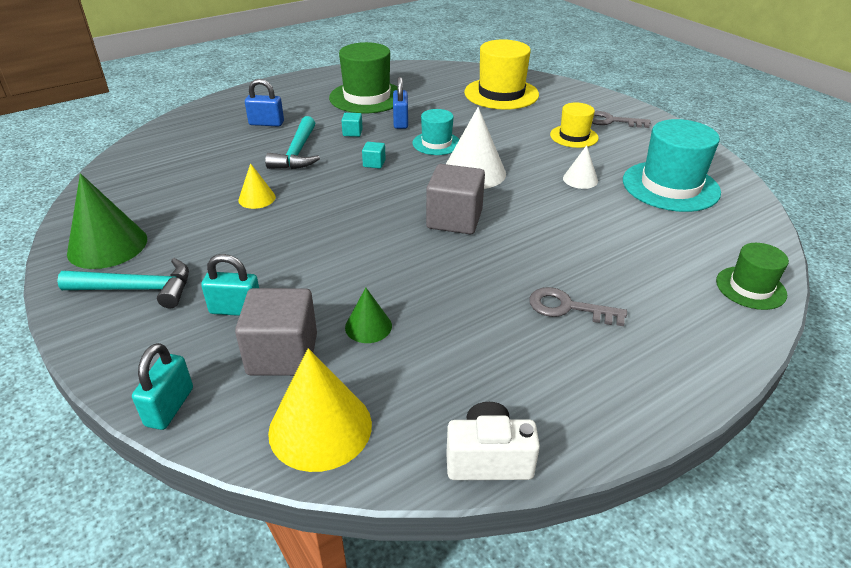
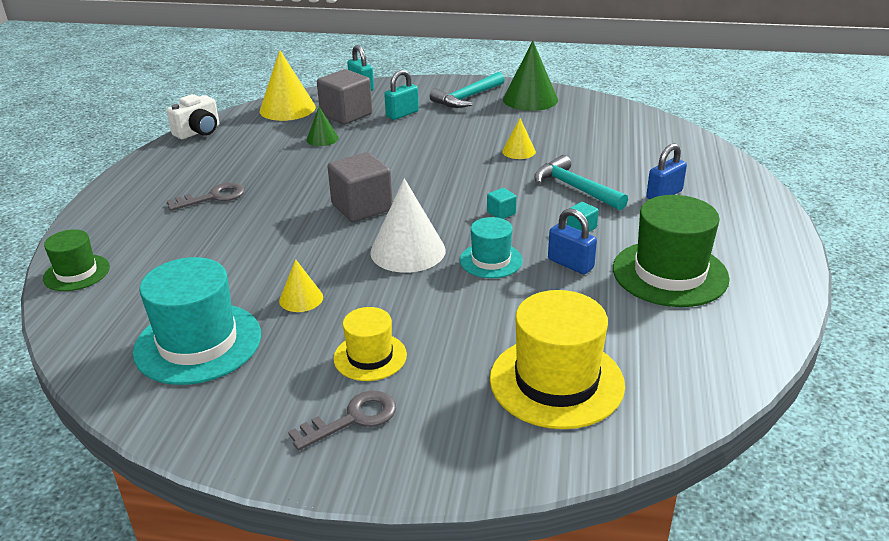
camera: 135 degrees right, 5 degrees down
(580, 179) = (301, 298): white cone -> yellow cone

